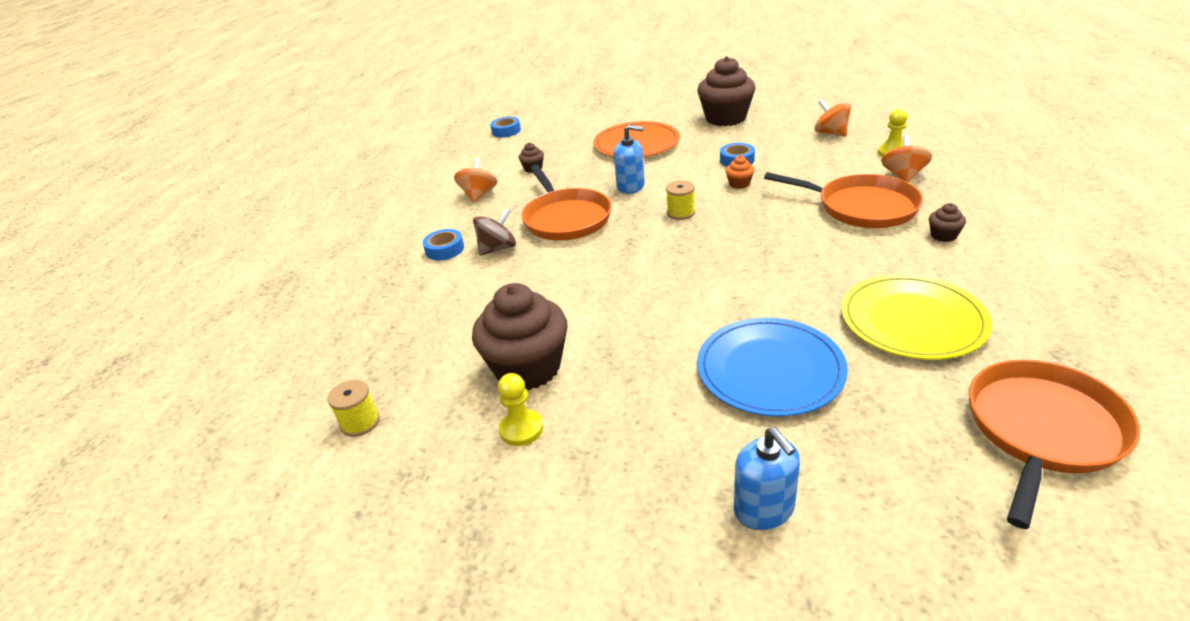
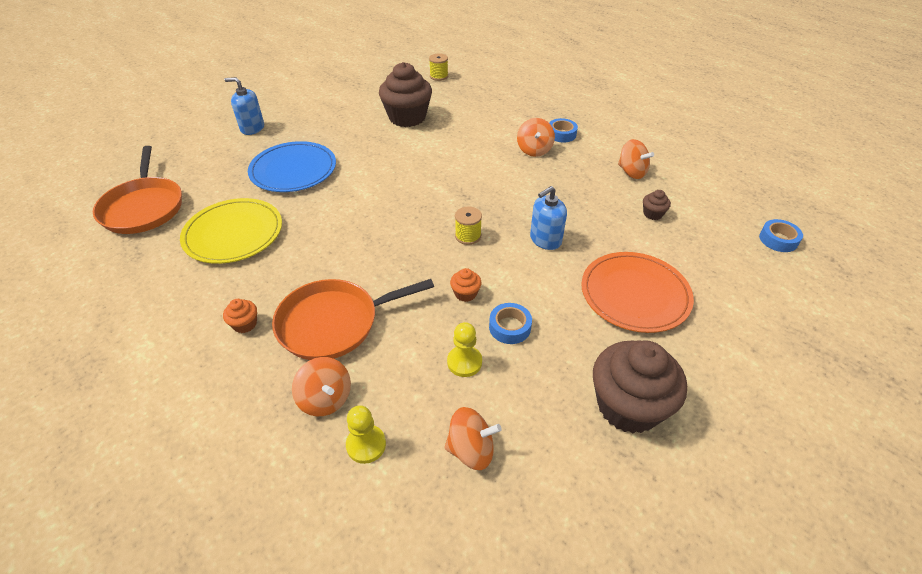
camera: 125 degrees right, 10 degrees up
(498, 248) = (534, 150): brown spinning top -> orange spinning top
(521, 429) = (374, 103): yellow pawn -> yellow pawn (464, 362)
(566, 218) = (536, 188): orange pan -> none
(943, 235) = (245, 324): brown cupcake -> orange cupcake

